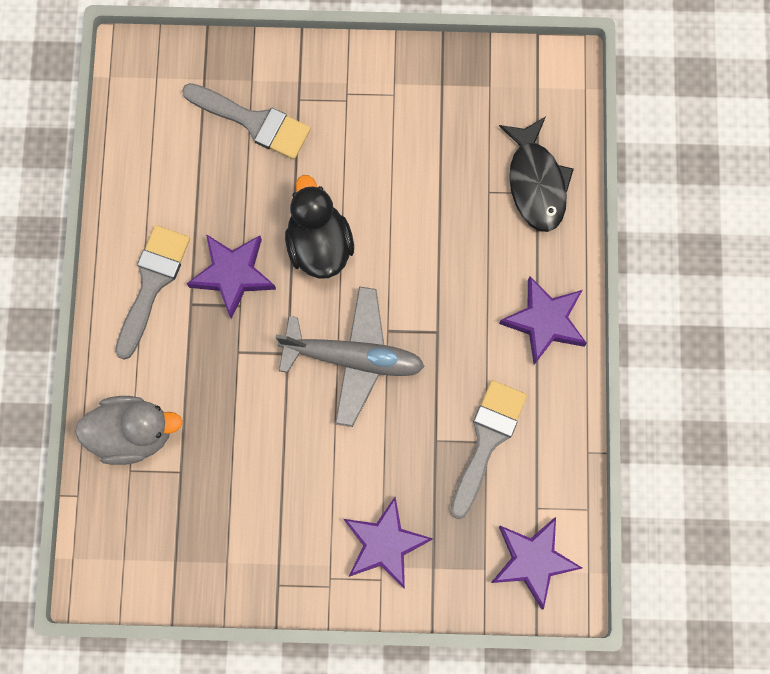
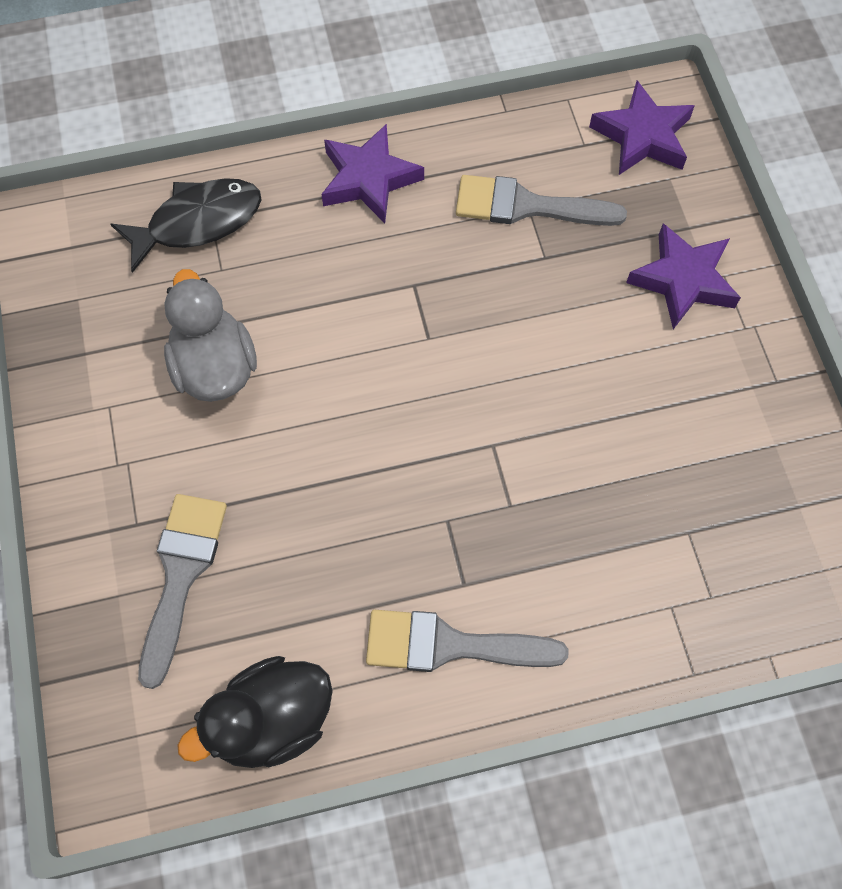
camera: 105 degrees left, 10 degrees down
(133, 433) = (661, 607): grey duck -> grey duck (215, 367)
(233, 275) = (408, 540): purple star -> none
(319, 244) = (338, 444): black duck -> black duck (272, 720)
(353, 358) = (475, 367): grey plane -> none

